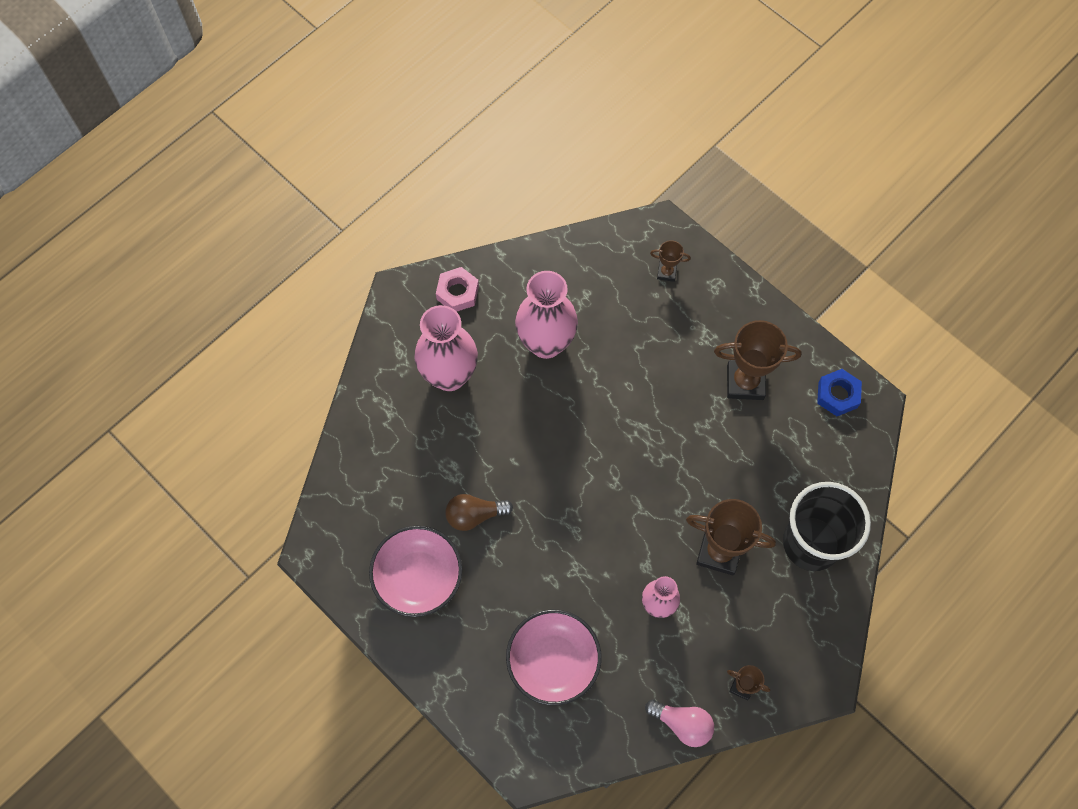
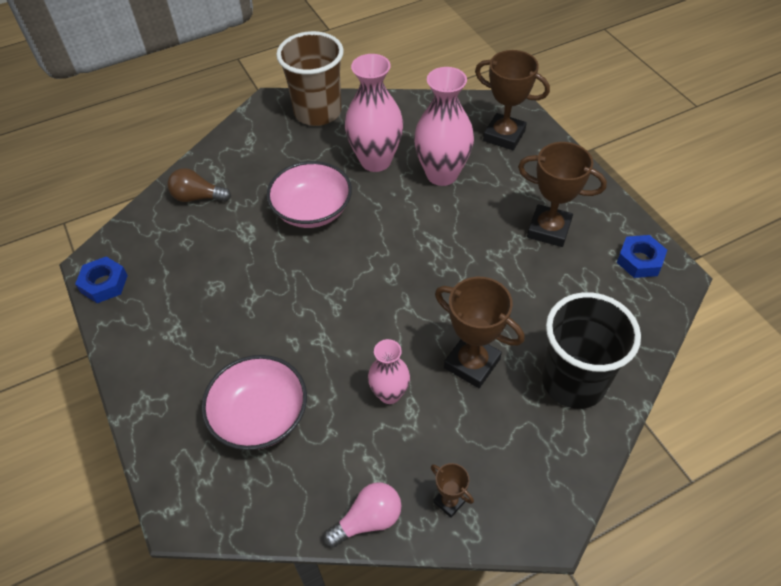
camera: 20 degrees right, 15 degrees down
(338, 573) = (104, 284): none -> blue nut
(418, 577) = (172, 306): pink bowl -> pink bowl (312, 210)
(449, 375) = (281, 164): pink vase -> pink vase (442, 174)
(457, 292) = (317, 112): pink nut -> brown cup
(474, 515) = (249, 270): brown light bulb -> brown light bulb (197, 197)
(666, 272) = (504, 136): brown trophy -> brown trophy, size x2.00
(682, 724) = (368, 520): pink light bulb -> pink light bulb turned 75 degrees counterclockwise

